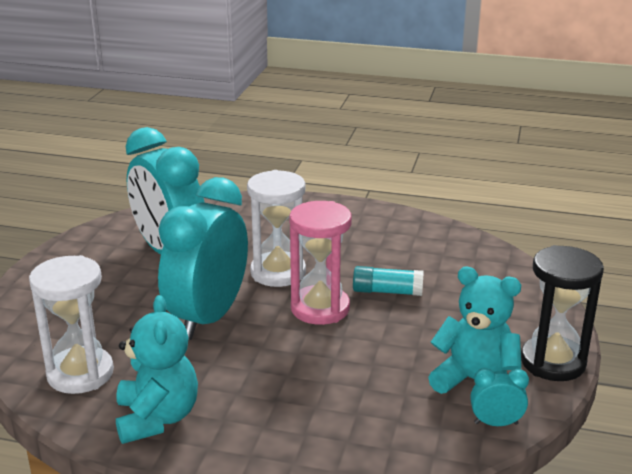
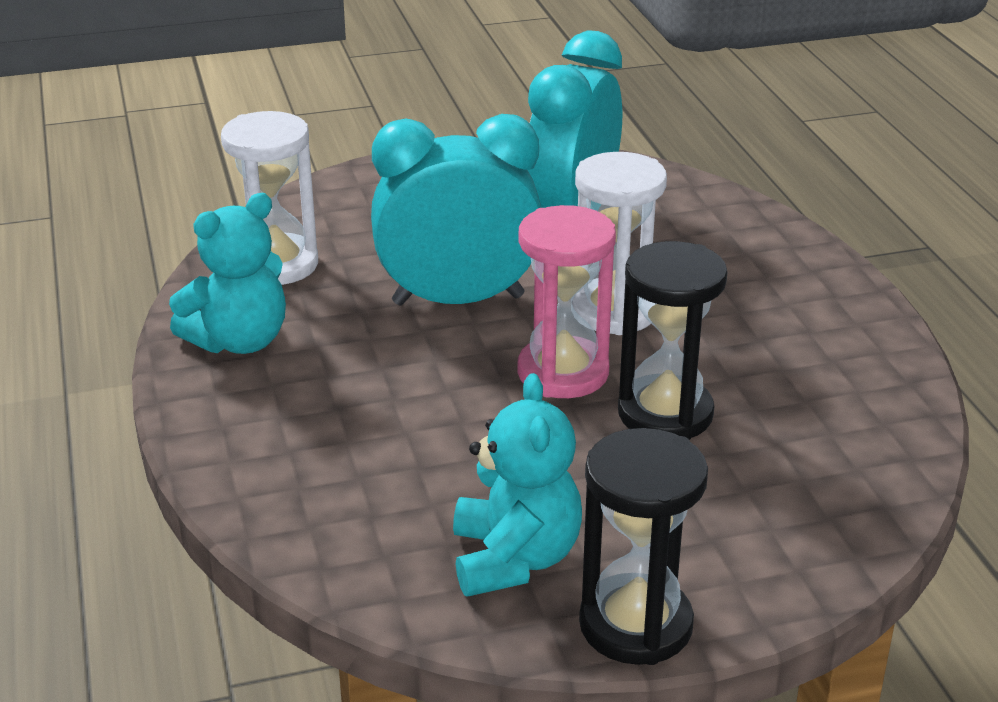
camera: 60 degrees right, 5 degrees up
(387, 291) = (665, 413): turquoise glue stick -> black hourglass
(496, 423) = (432, 604): turquoise clock -> none

